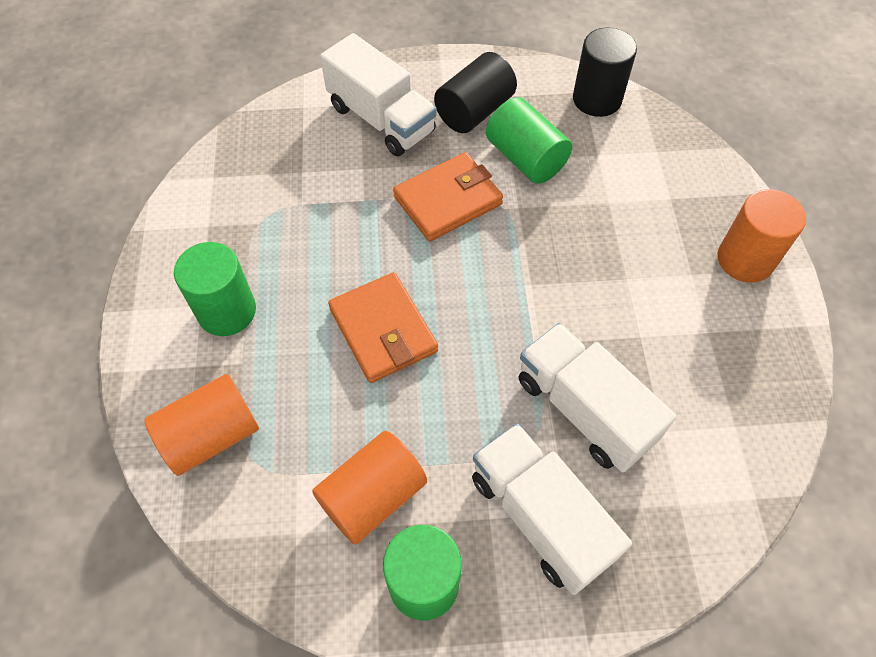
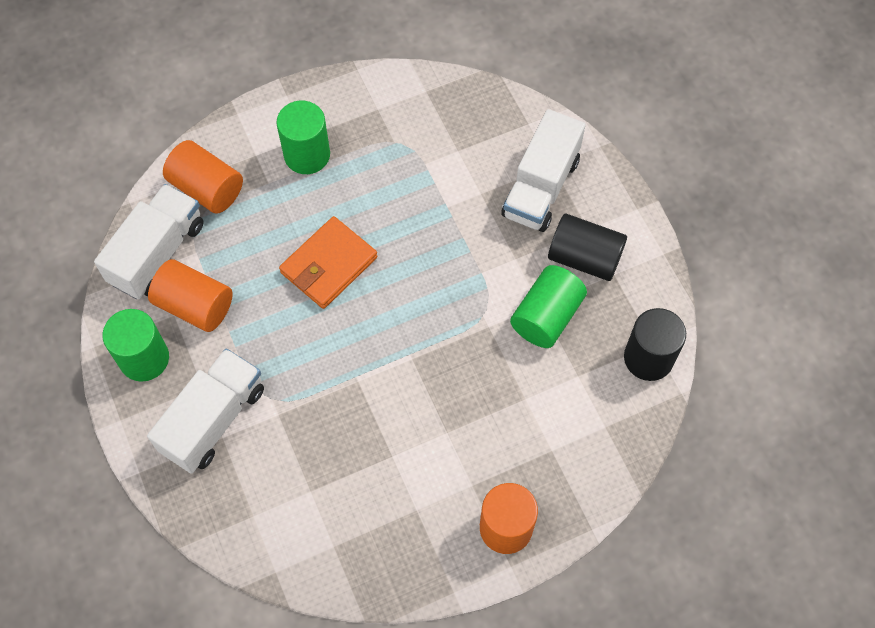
camera: 70 degrees right, 5 degrees up
(448, 200) = (473, 269): orange wallet -> none
(584, 410) = (309, 428): white truck -> white truck (157, 253)

